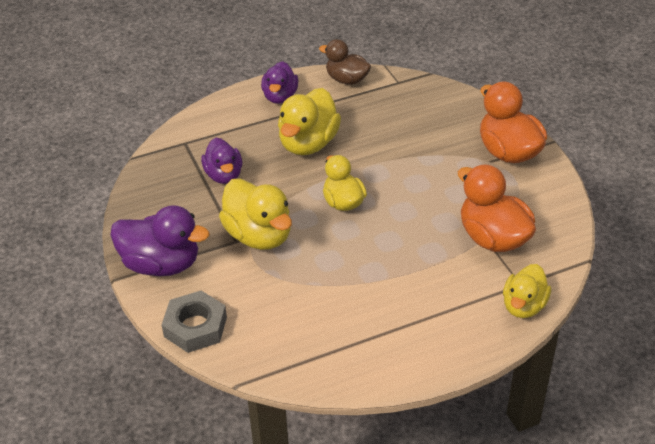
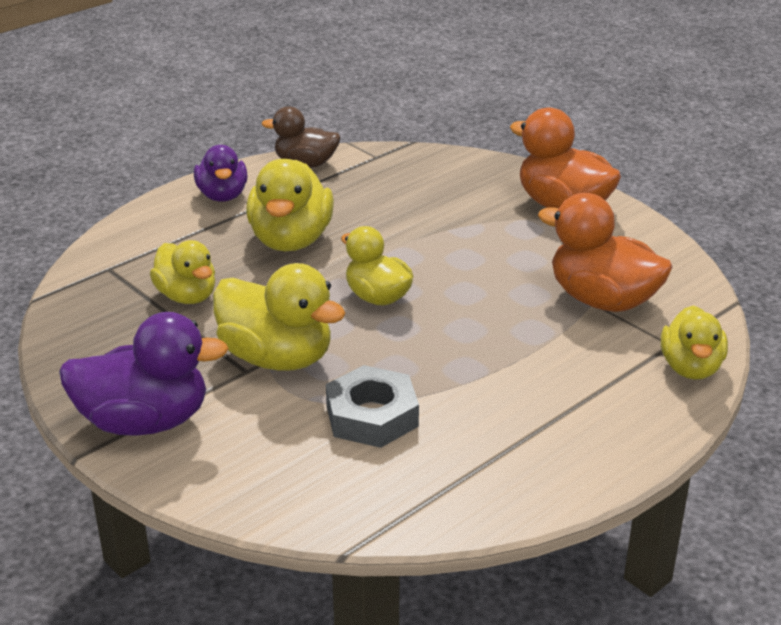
camera: 20 degrees left, 10 degrees down
(195, 327) = (238, 491): grey nut -> grey nut (371, 416)
(224, 175) = (187, 296): purple duck -> yellow duck

